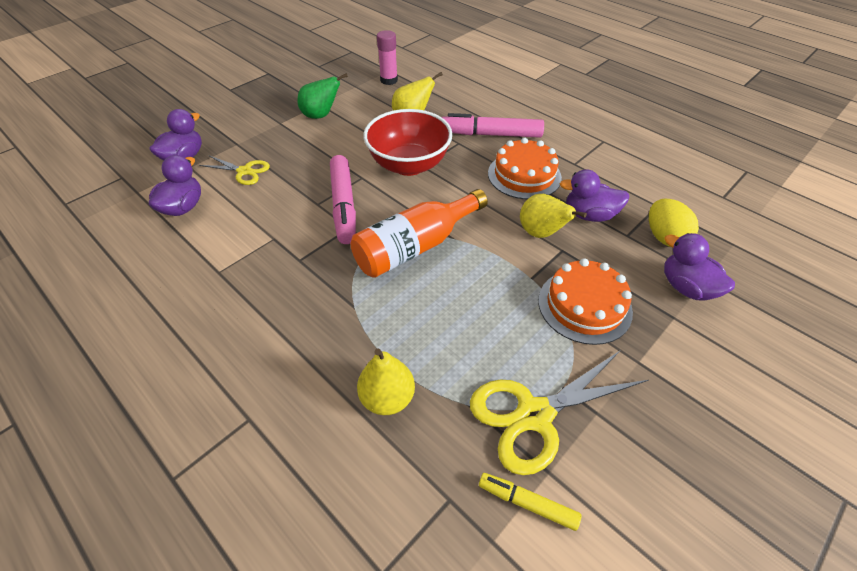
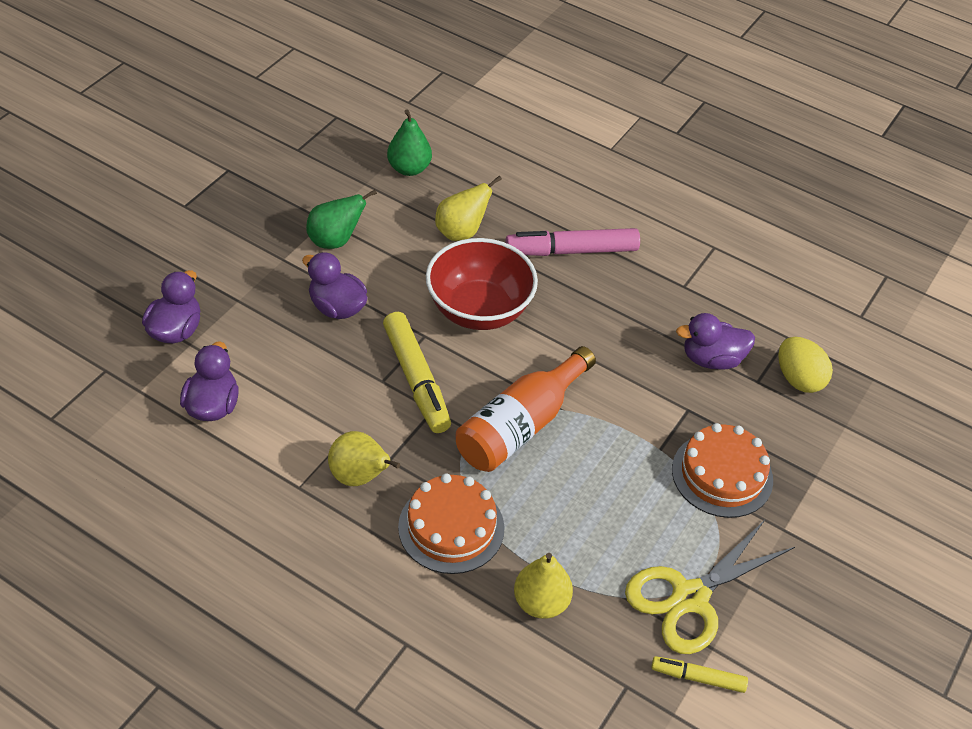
camera: 15 degrees left, 0 degrees up
(244, 171) = (268, 343): yellow scissors -> none
(344, 205) = (416, 379): pink marker -> yellow marker
(389, 80) = (409, 168): pink glue stick -> green pear
(524, 175) = (626, 310): orange cake -> orange cake (451, 527)
(541, 233) = (661, 390): yellow pear -> yellow pear (359, 477)
(686, 287) = (826, 439): purple duck -> purple duck (337, 307)

